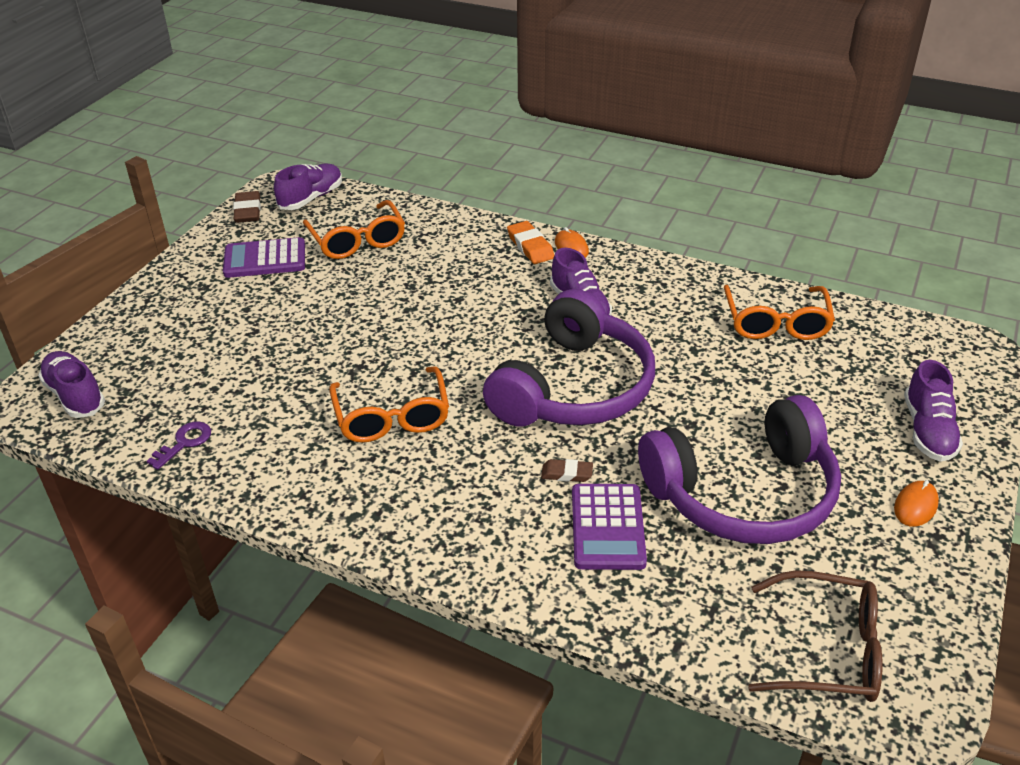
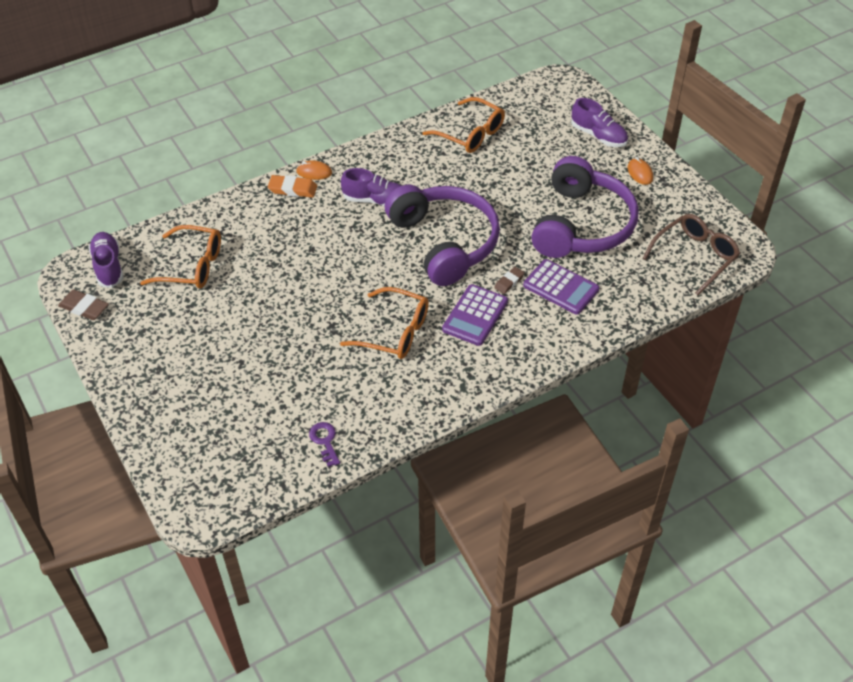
camera: 55 degrees left, 10 degrees up
(75, 395) = (217, 484): purple shoe -> none
(265, 259) = (160, 323): purple calculator -> purple calculator (475, 315)

